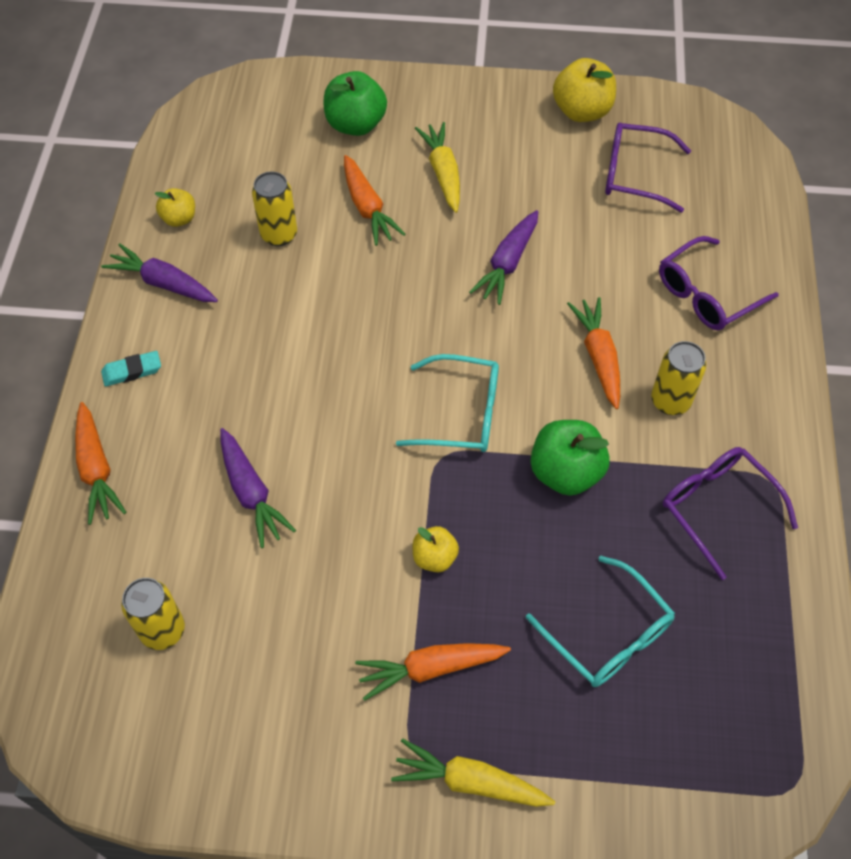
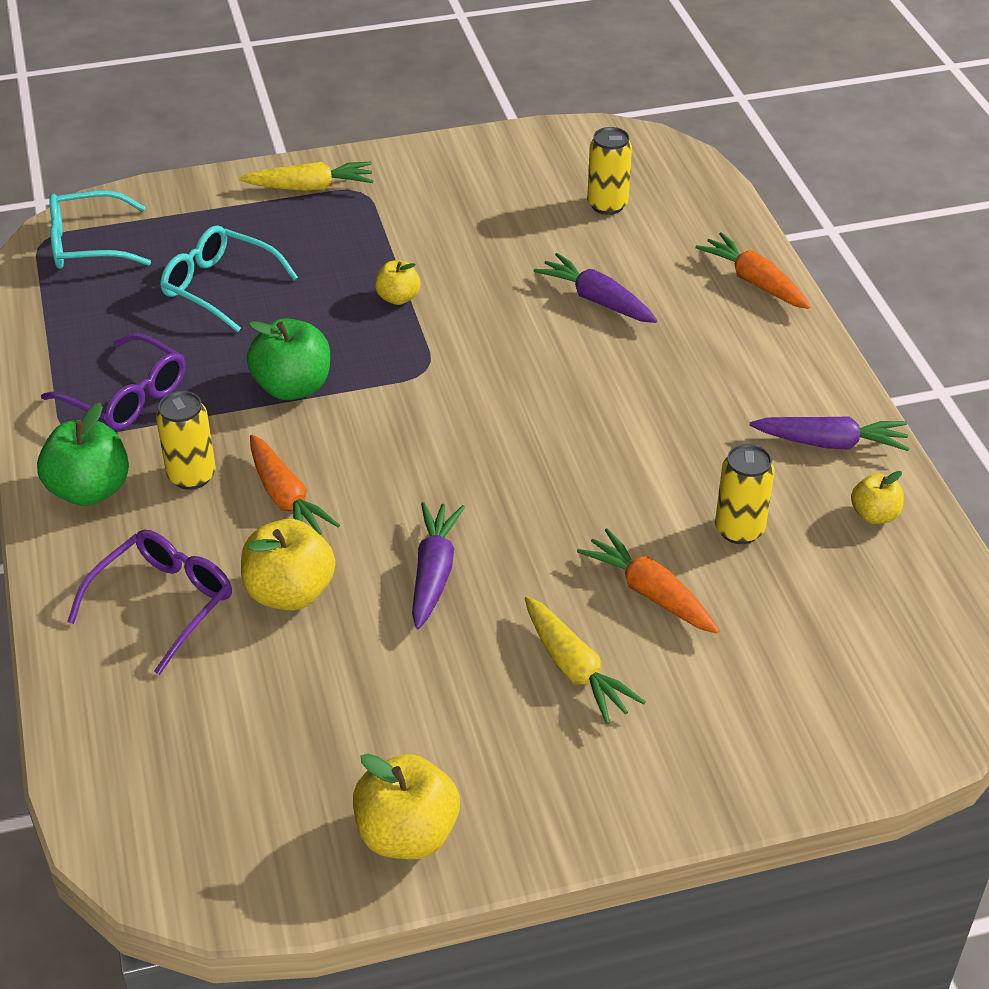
camera: 160 degrees right, 15 degrees down
(132, 371) = (790, 359): turquoise eraser -> none
(355, 124) = (740, 707): green apple -> green apple (90, 490)
(430, 668) = (369, 234): orange carrot -> none
(461, 413) = (422, 408): turquoise glasses -> turquoise glasses (88, 244)
(614, 277) = (290, 593): none -> yellow apple
(634, 174) = (295, 746): purple glasses -> none

